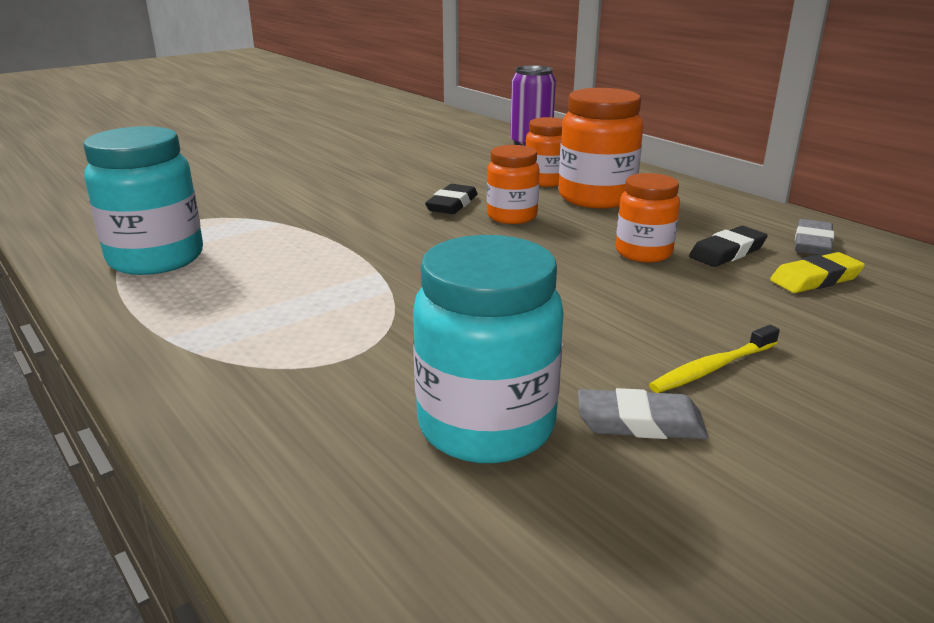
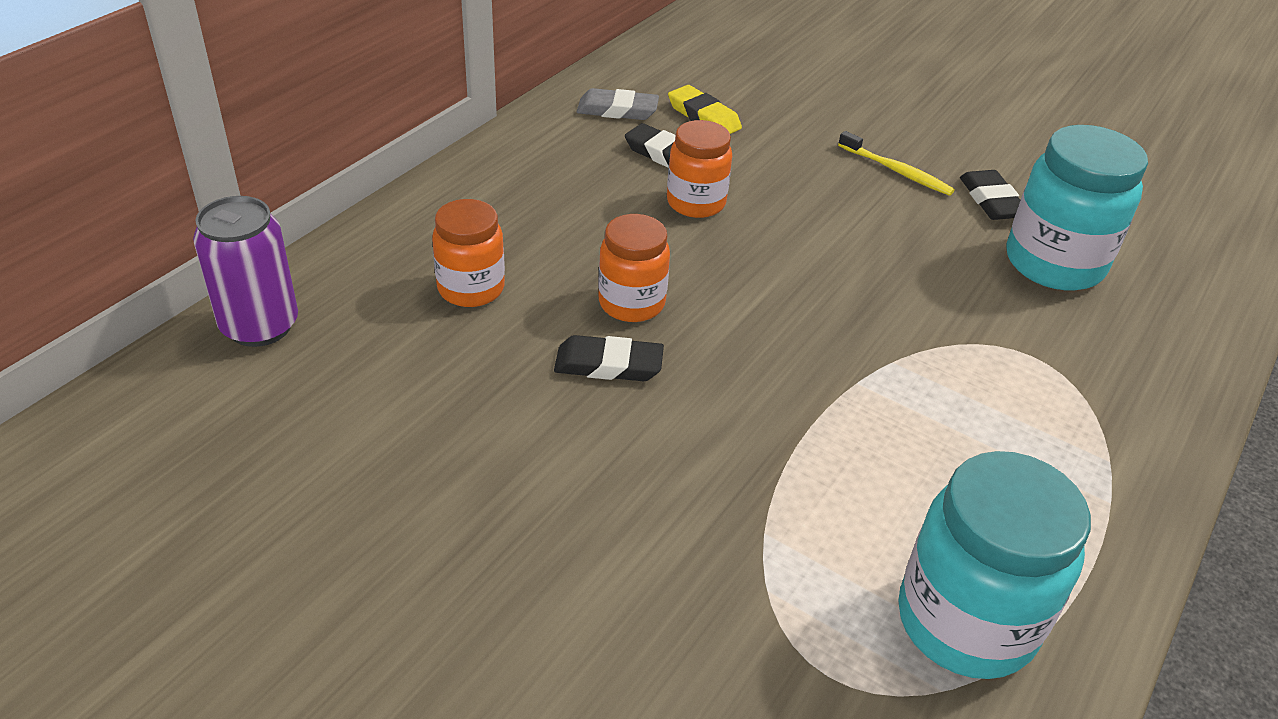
camera: 110 degrees left, 15 degrees up
(596, 198) = (530, 241): orange jar -> none
(640, 422) = (991, 200): grey eraser -> black eraser

